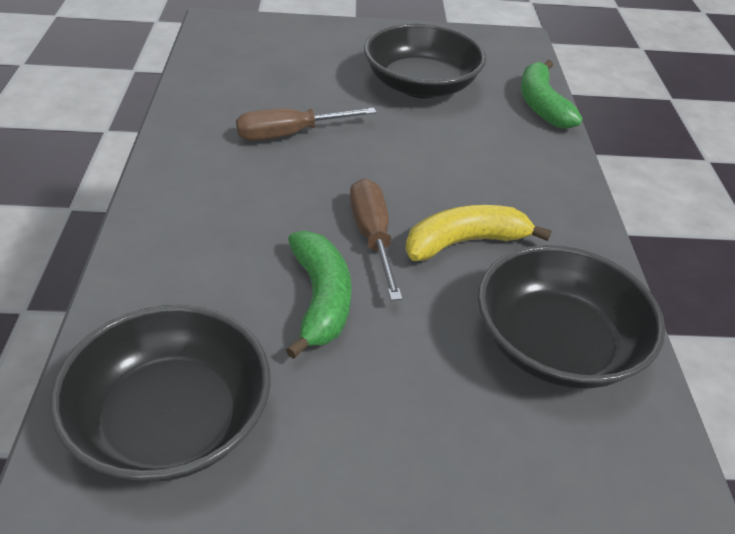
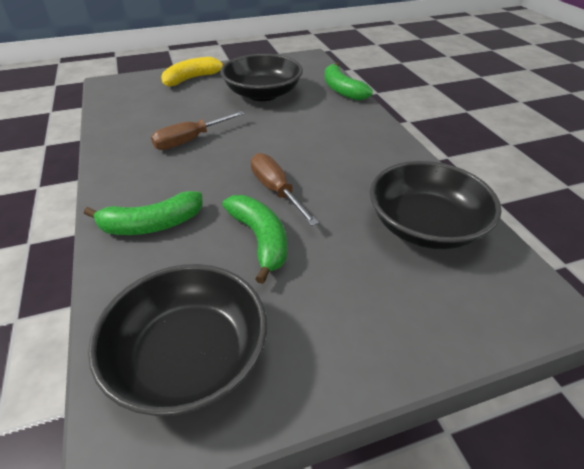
camera: 15 degrees left, 0 degrees up
(193, 241) = (152, 224): none -> green banana
(465, 242) = (337, 179): yellow banana -> yellow banana (192, 79)

